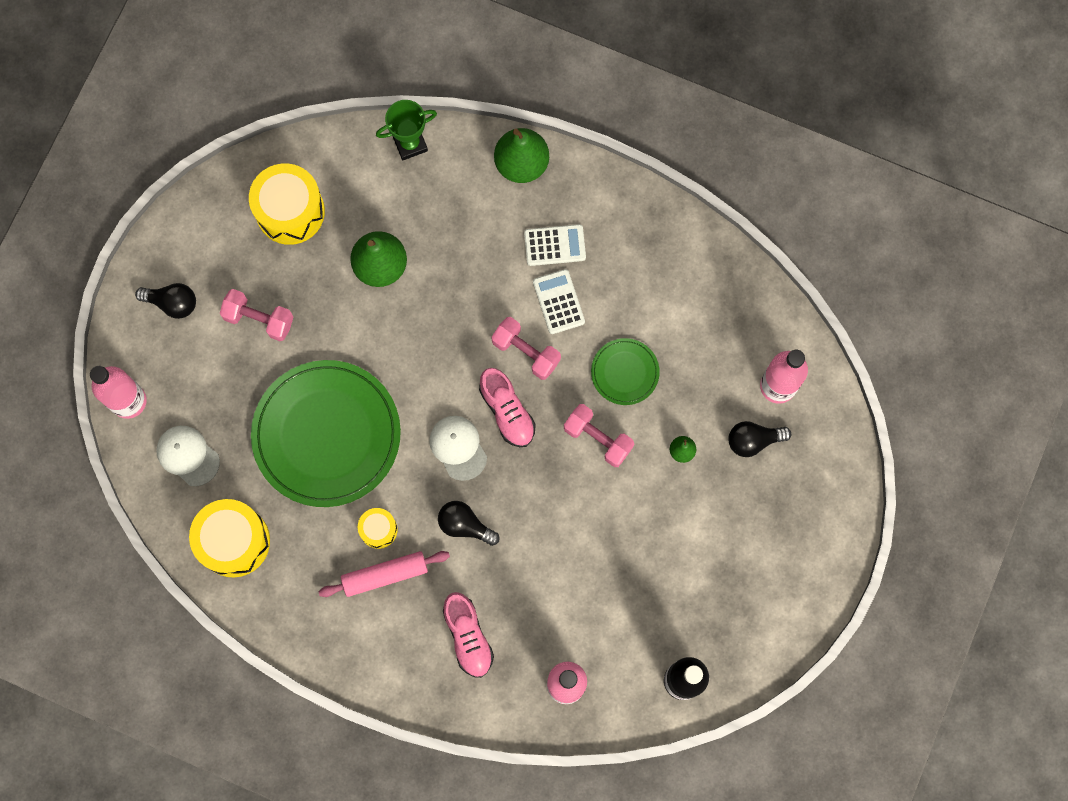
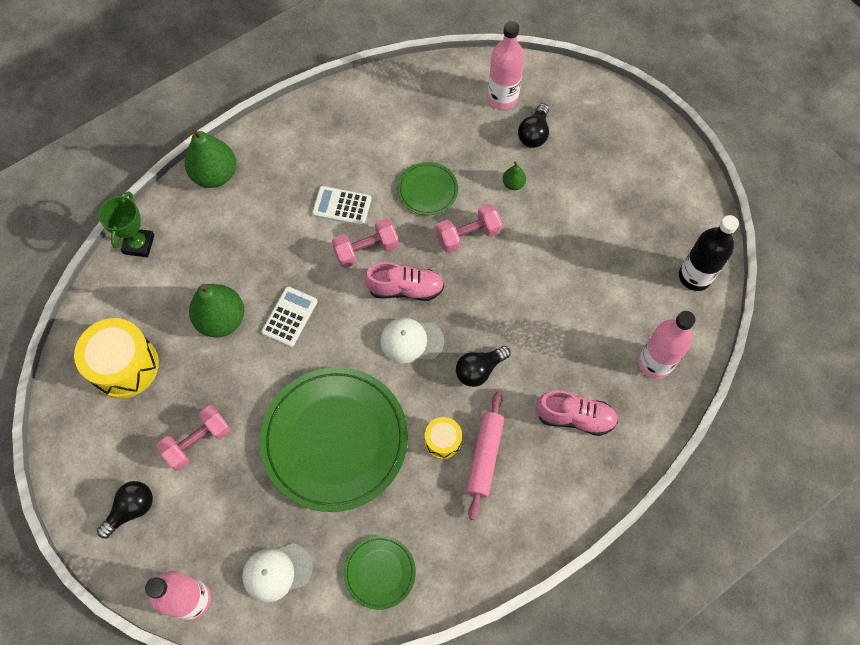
camera: 60 degrees left, 10 degrees down
(234, 541) = (380, 572): yellow drum -> green plate
(555, 245) = (295, 186): white calculator -> white calculator (289, 317)

